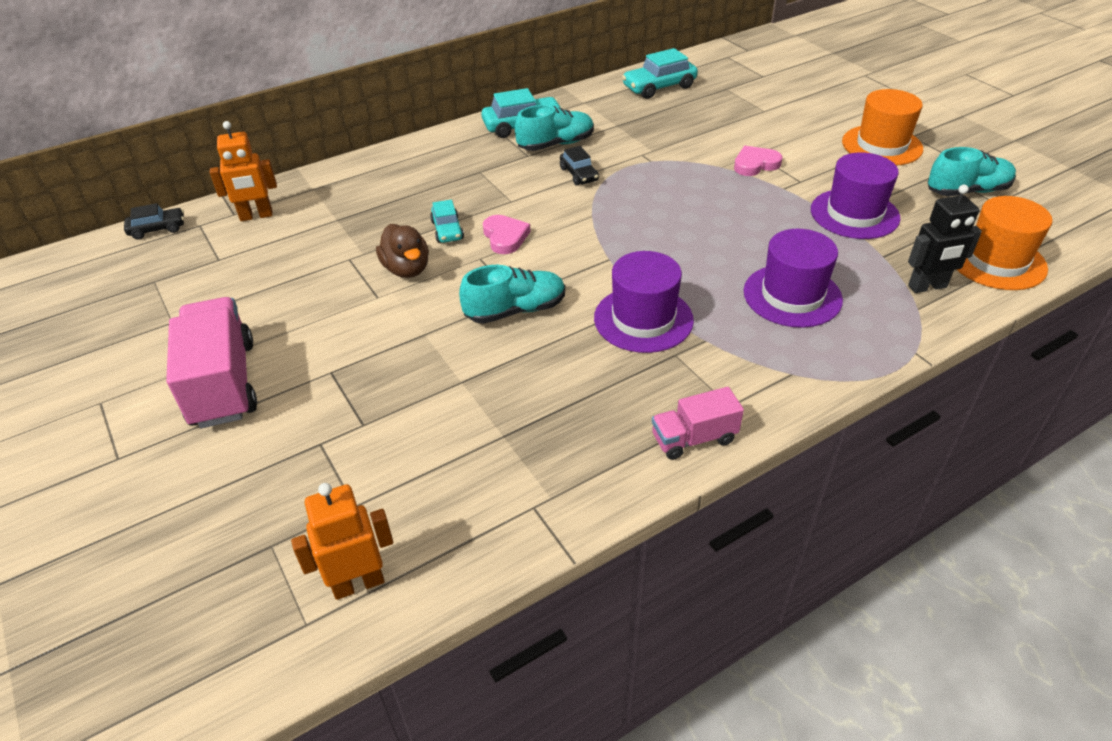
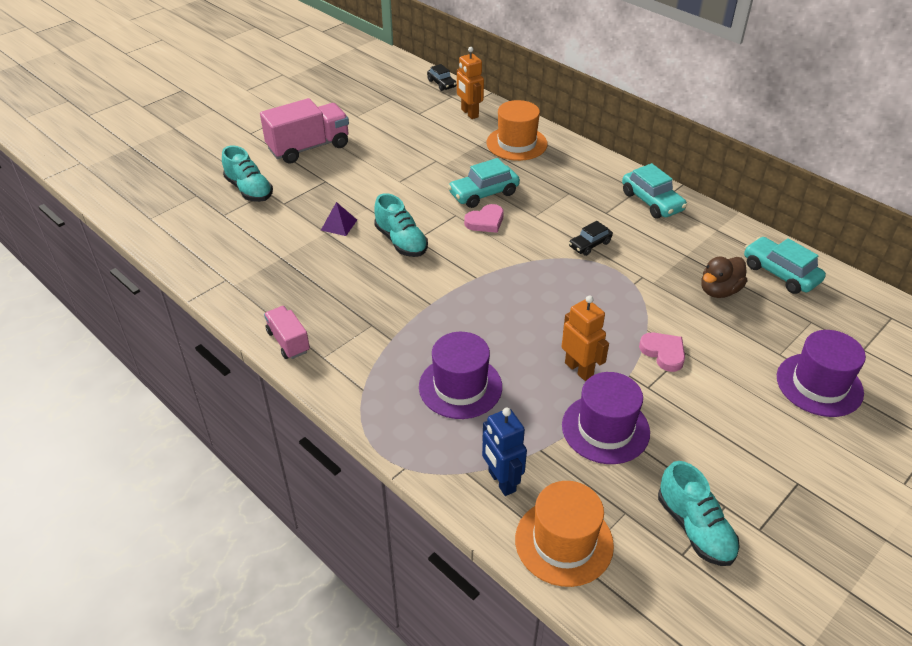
camera: 75 degrees right, 0 degrees up
(358, 583) = (173, 228): orange robot -> orange robot (579, 369)
(407, 269) = (432, 186): brown duck -> brown duck (719, 291)
(447, 230) = (483, 194): turquoise car -> turquoise car, size x1.62
(450, 366) = (339, 225): none -> purple pyramid
(556, 144) = (631, 225): turquoise shoe -> turquoise shoe (249, 190)
(643, 319) = (407, 304): purple hat -> purple hat (819, 384)
(882, 145) = (758, 454): orange hat -> orange hat (516, 143)
(927, 287) = (501, 481): black robot -> blue robot

